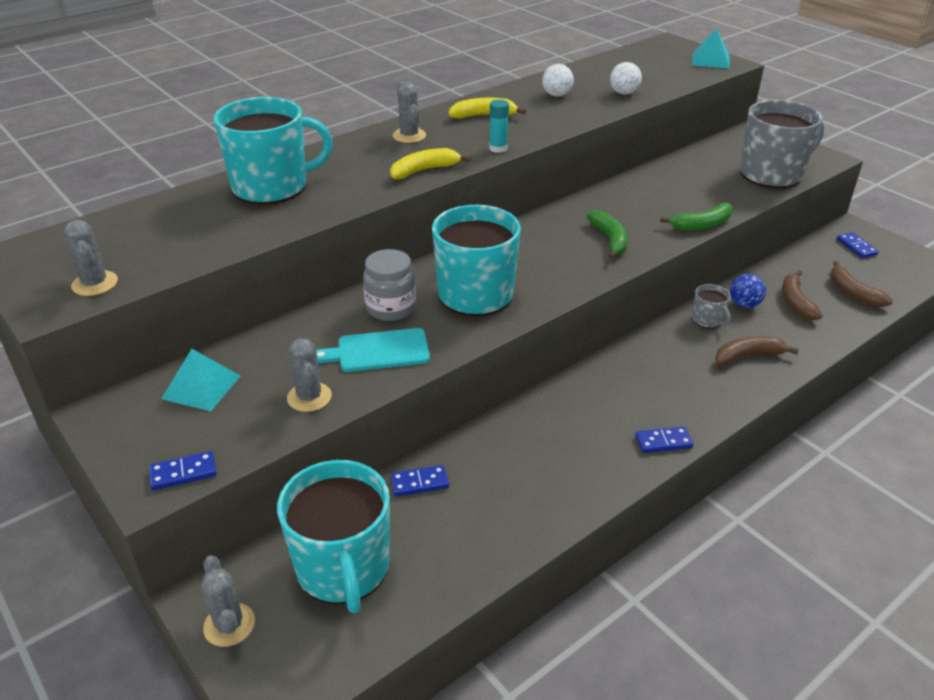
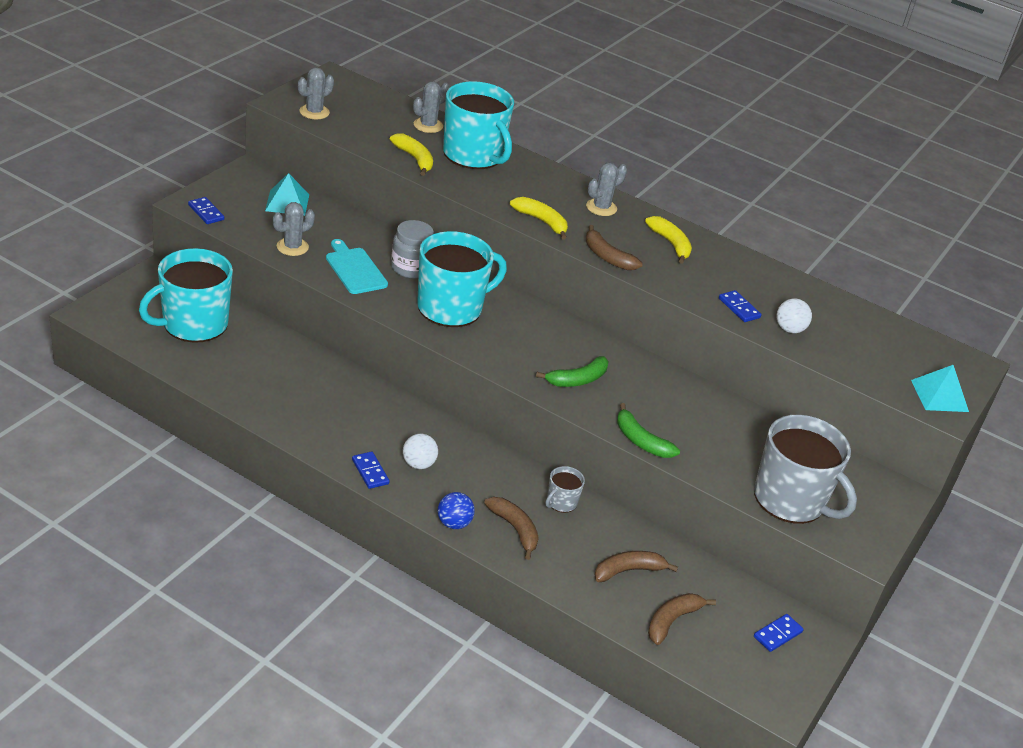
camera: 65 degrees right, 0 degrees up
(229, 625) = (139, 287): grey cactus -> grey cactus (428, 125)
(259, 225) = (414, 159): none -> yellow banana
(419, 483) = (280, 346): blue domino -> blue domino (739, 308)
(498, 148) = (607, 257): turquoise glue stick -> brown banana
(556, 95) = (751, 285): white ball -> white ball (418, 464)
(744, 304) = (602, 530): blue ball -> blue ball (454, 523)

